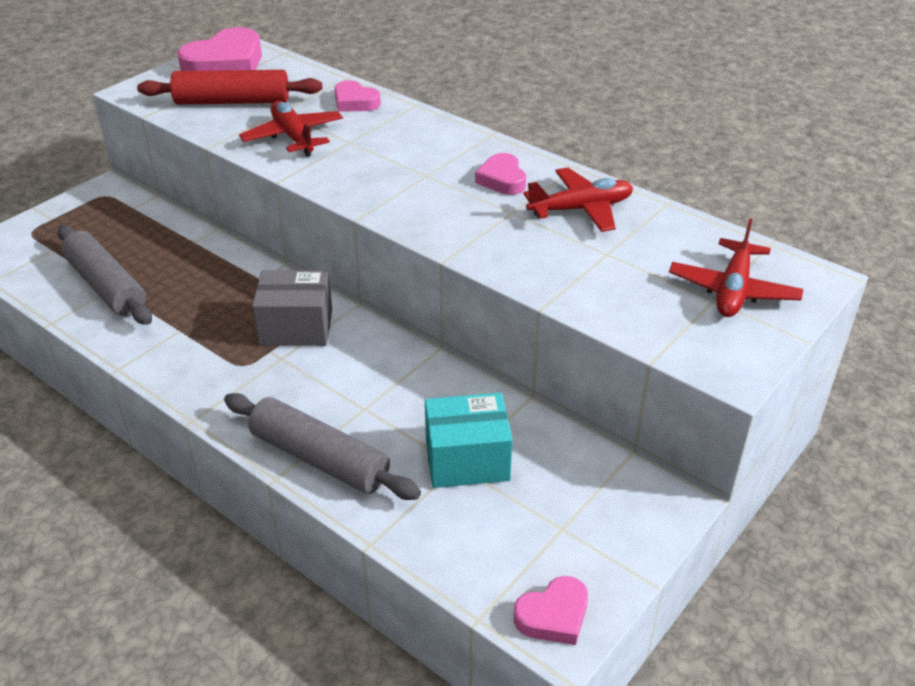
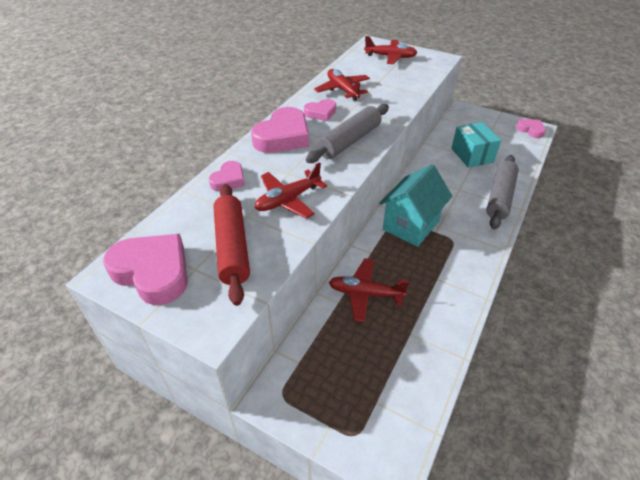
camera: 100 degrees left, 5 degrees up
(106, 286) = (410, 338): grey rolling pin -> grey rolling pin (349, 141)
(193, 263) = (365, 293): none -> red plane
(296, 327) = (411, 225): grey box -> turquoise house
(441, 142) = (283, 136): none -> pink heart

